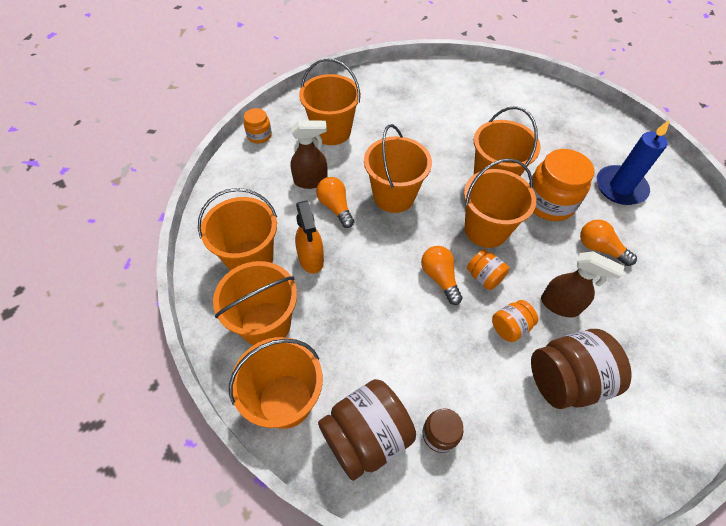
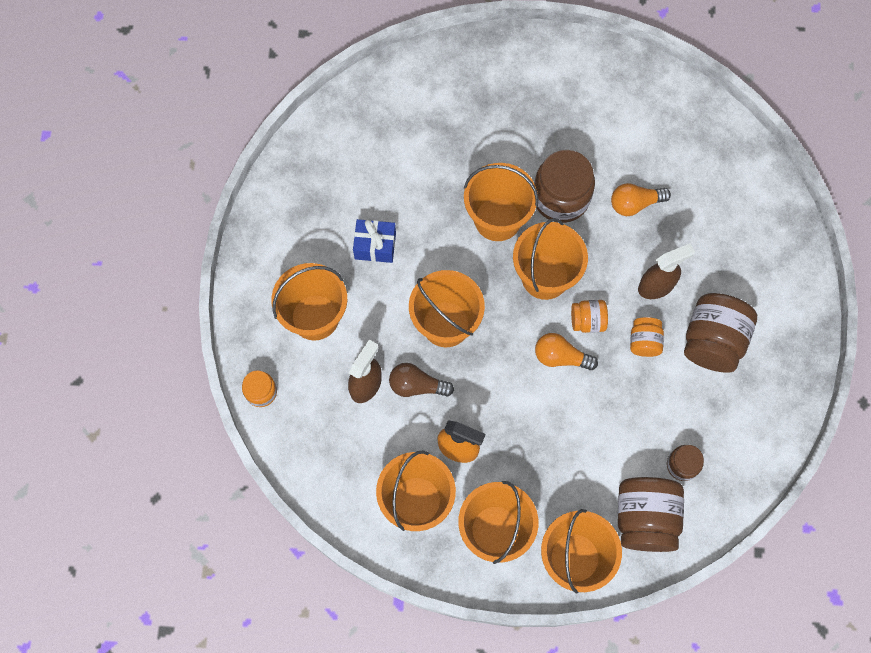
camera: 50 degrees left, 15 degrees up
(335, 207) = (417, 385): orange light bulb -> brown light bulb
(406, 132) = (375, 246): none -> blue gift
(549, 203) = (561, 197): orange jar -> brown jar
(620, 187) = (594, 121): blue candle -> none

